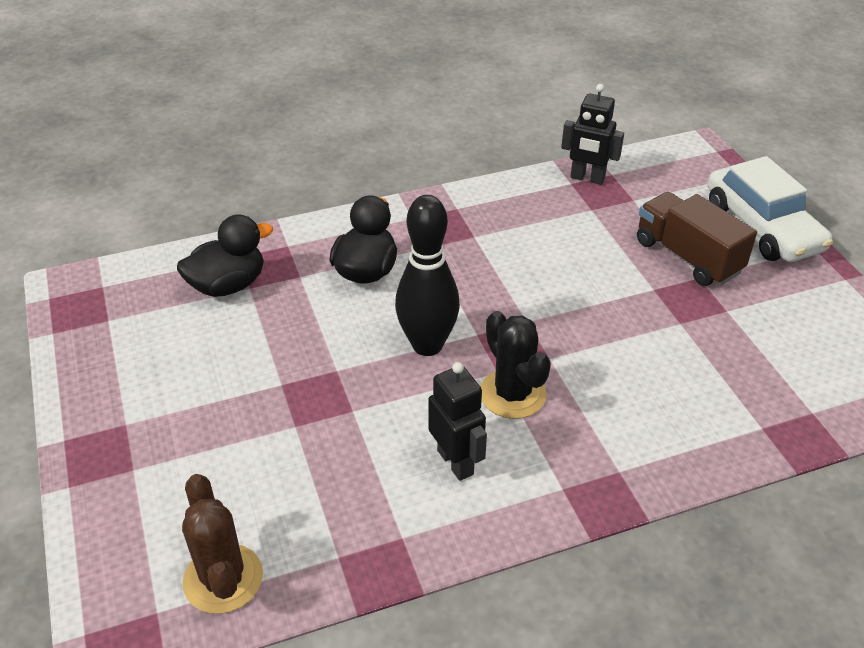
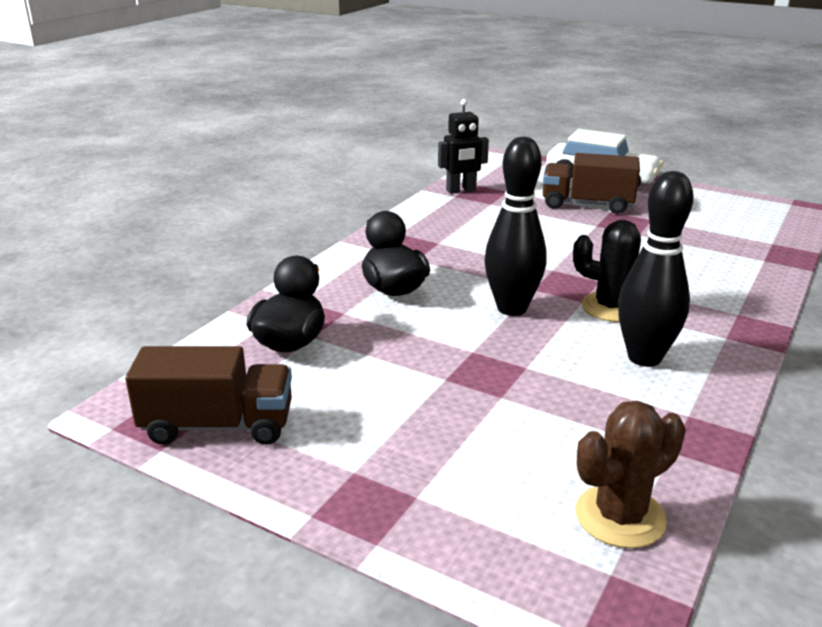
camera: 40 degrees left, 15 degrees down
(101, 334) = (218, 426): none -> brown truck
(223, 579) = (620, 517): brown cactus -> brown cactus turned 60 degrees counterclockwise
(456, 462) = (644, 358): black robot -> black bowling pin

